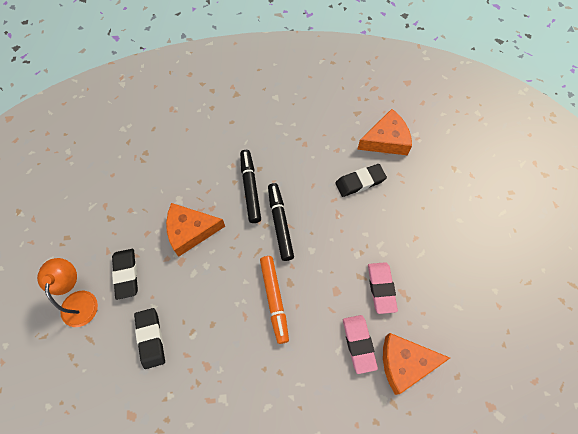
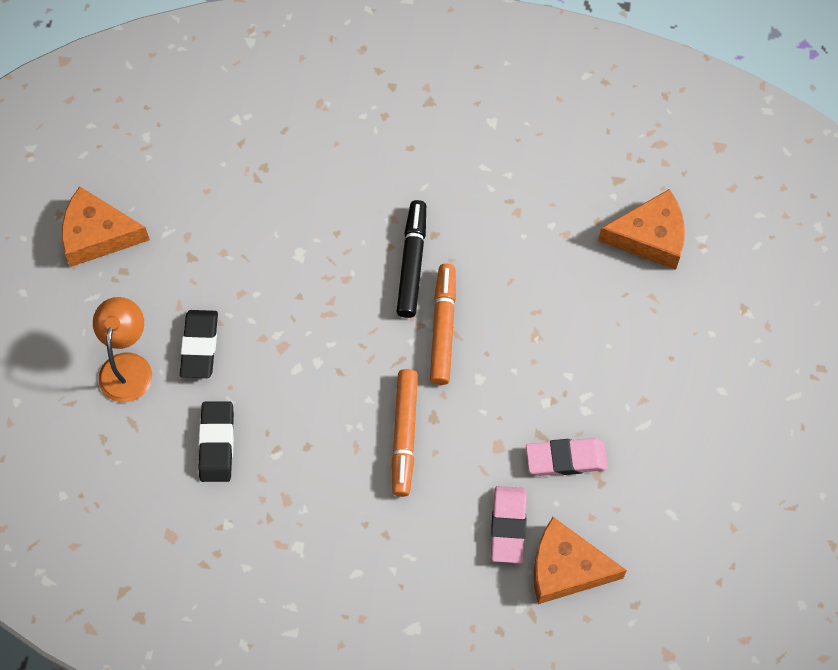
camera: 15 degrees right, 0 degrees up
(190, 231) = (306, 306): orange cheese -> orange cheese (98, 235)
(280, 223) = (443, 328): black marker -> orange marker
(360, 182) = (585, 294): black eraser -> none
(381, 288) = (566, 459): pink eraser -> pink eraser turned 75 degrees clockwise

